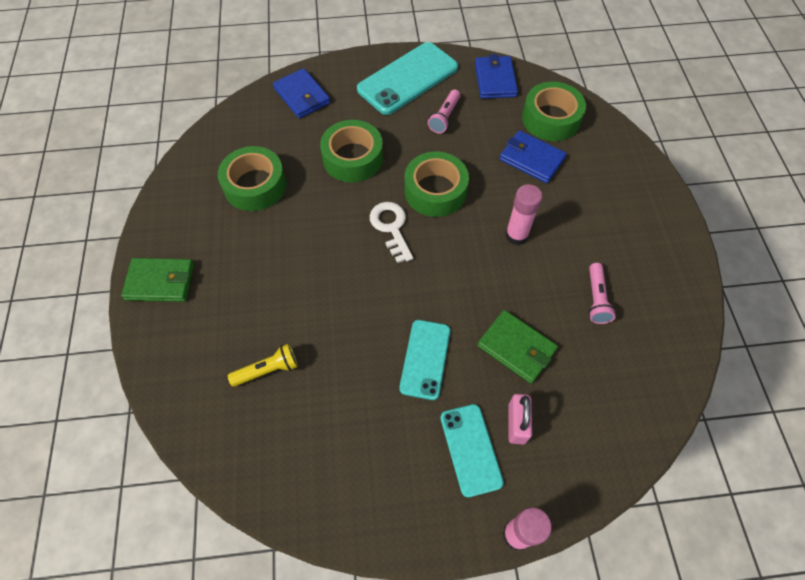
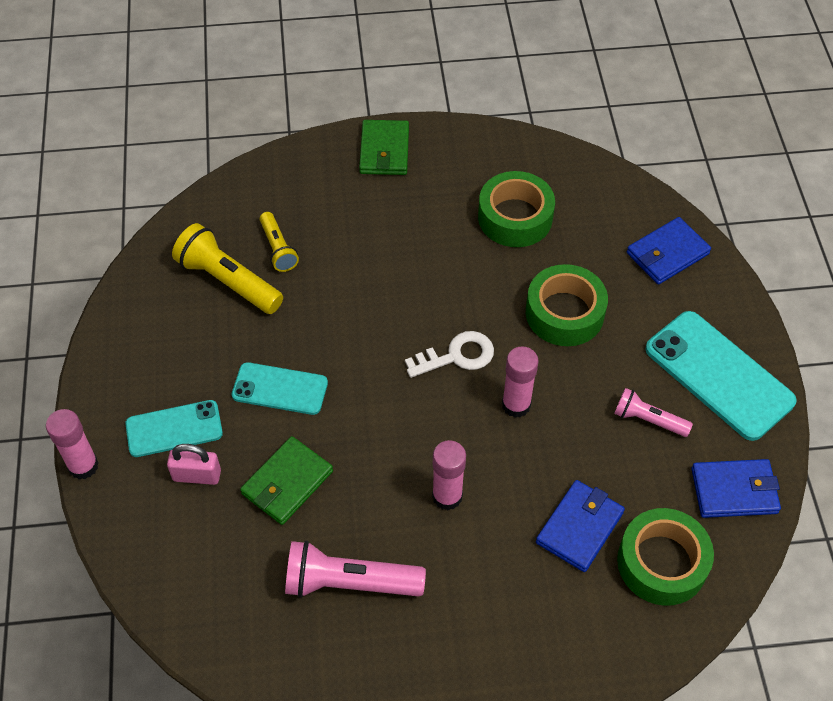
camera: 90 degrees right, 5 degrees down
(302, 414) = (228, 281): none -> yellow flashlight
(435, 191) = (516, 405): green tape -> pink glue stick
(596, 299) = (349, 582): pink flashlight -> pink flashlight, size x1.67

